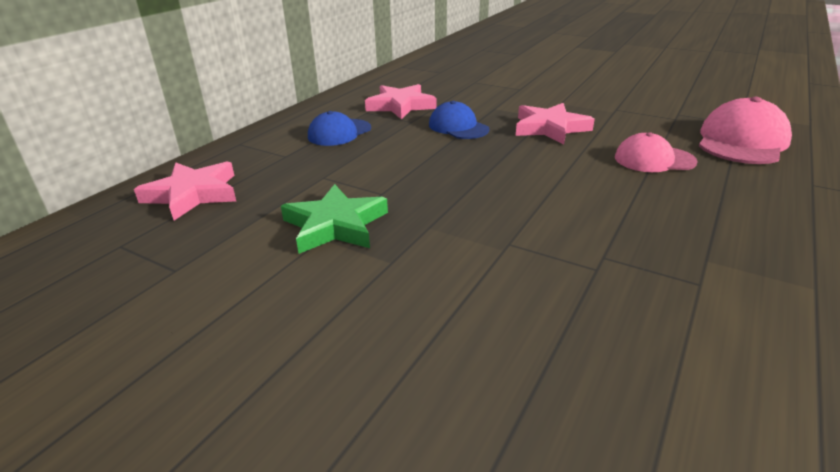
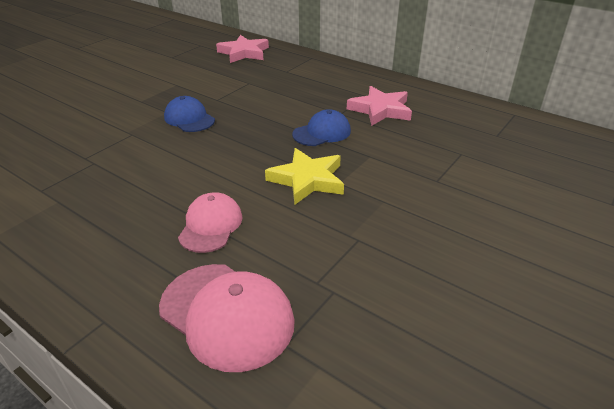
camera: 95 degrees right, 5 degrees up
(335, 225) = (187, 87): green star -> none
(339, 133) = (322, 86): blue cap -> blue cap (189, 119)
(550, 128) = (307, 180): pink star -> yellow star

